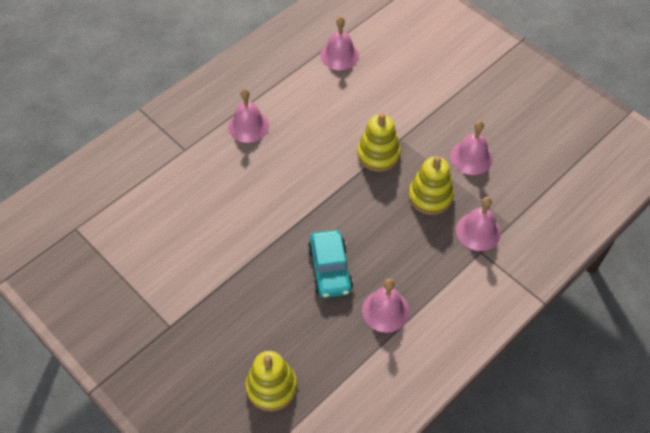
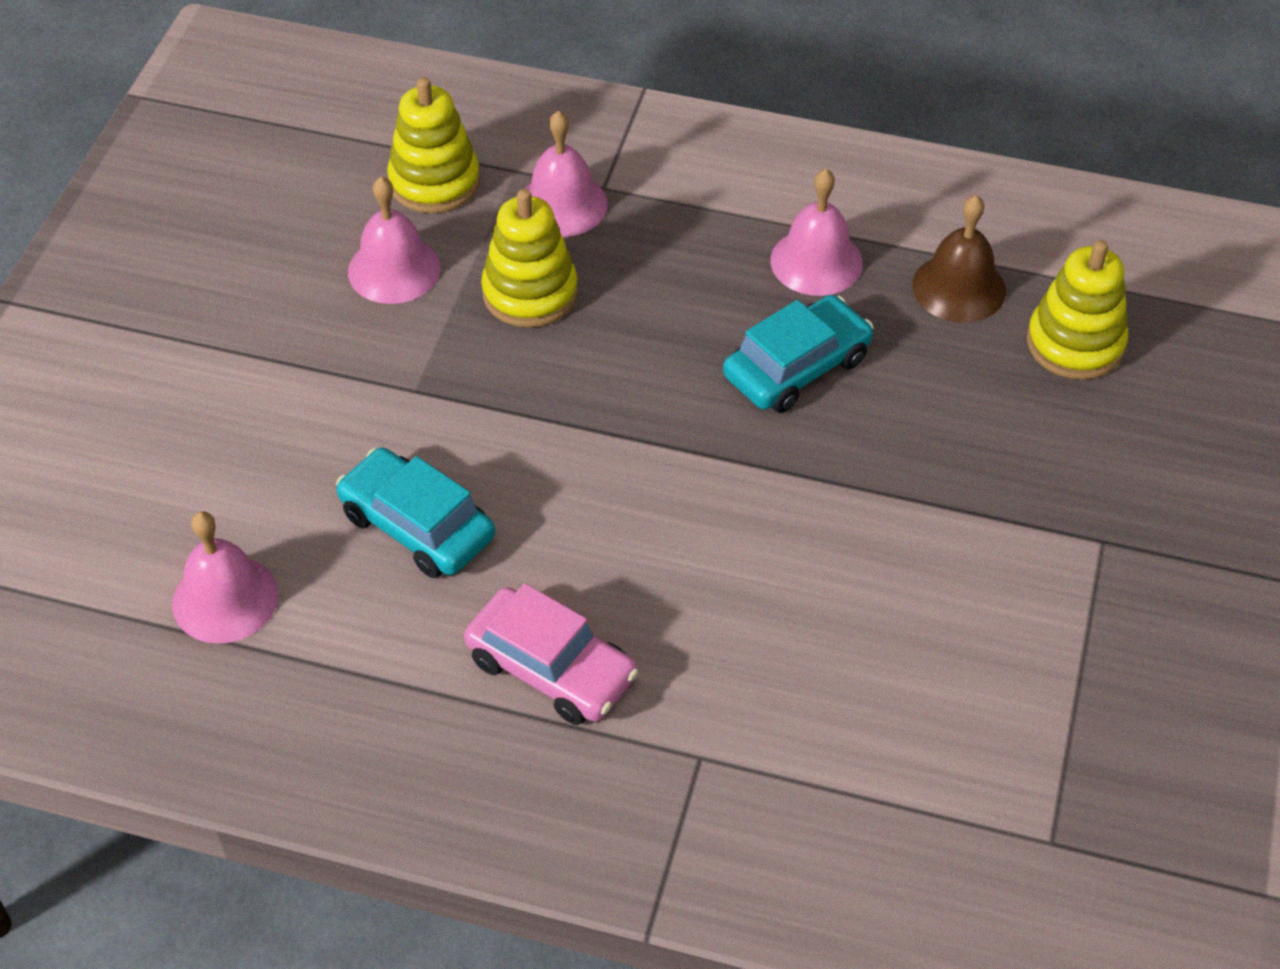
camera: 120 degrees left, 5 degrees down
(248, 126) = (551, 668): pink bell -> pink car
(334, 360) = (959, 287): none -> brown bell
(335, 114) = (417, 526): none -> turquoise car
(378, 154) = (480, 408): yellow stacking toy -> yellow stacking toy (434, 182)

